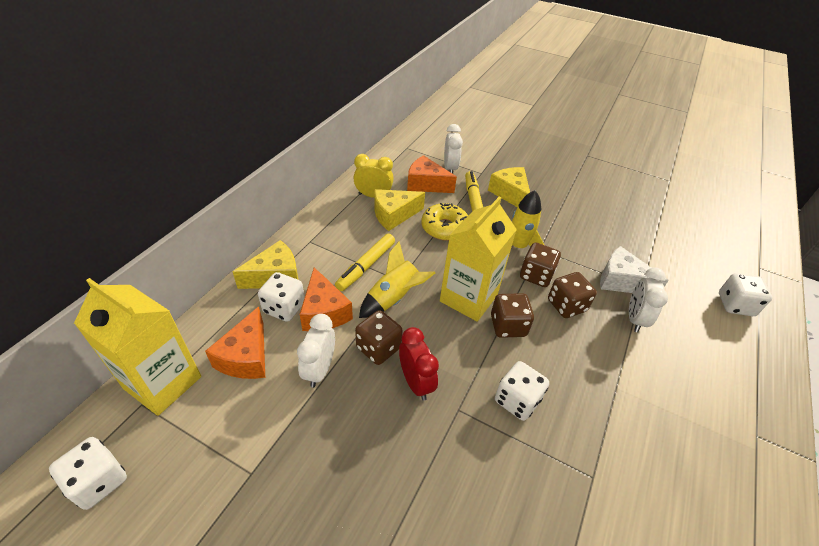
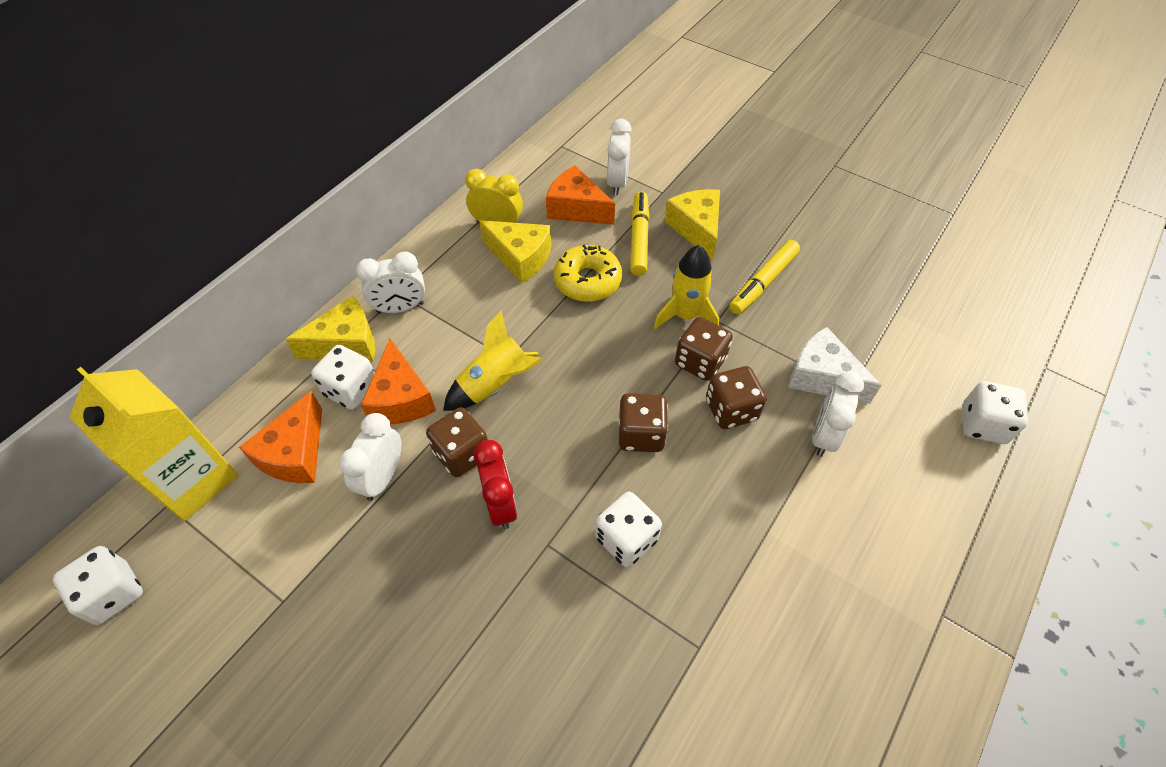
camera: 10 degrees right, 10 degrees up
(312, 250) = (400, 308): none -> white clock
(366, 266) = (467, 335): yellow marker -> yellow marker (763, 283)
(394, 215) = (520, 257): yellow cheese -> yellow cheese turned 135 degrees counterclockwise
(468, 298) = (596, 390): yellow carton -> none

